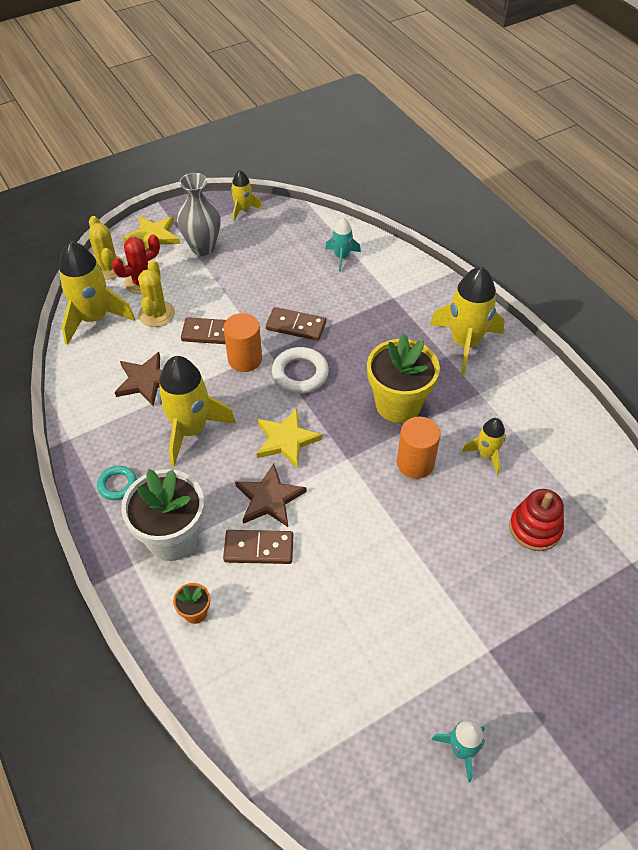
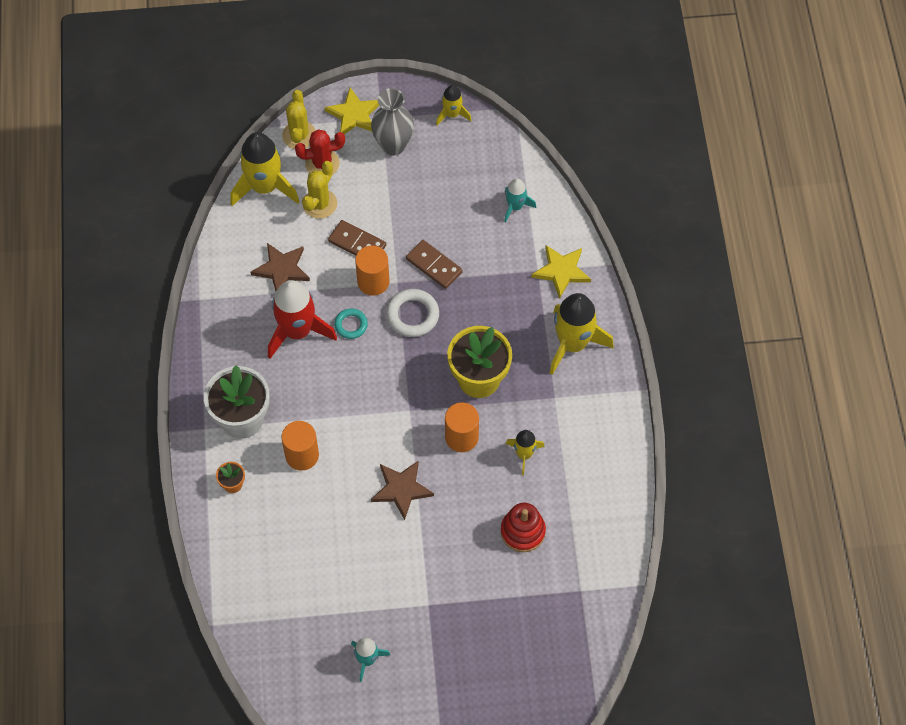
camera: 25 degrees right, 10 degrees up
(117, 485) = (219, 356): turquoise ring -> turquoise ring (351, 325)
(191, 429) = (297, 331): yellow rocket -> red rocket
(259, 548) = (302, 455): brown domino -> orange cylinder
(269, 499) = (330, 418): brown star -> brown star (401, 489)
(286, 440) = (369, 372): yellow star -> yellow star (561, 271)

